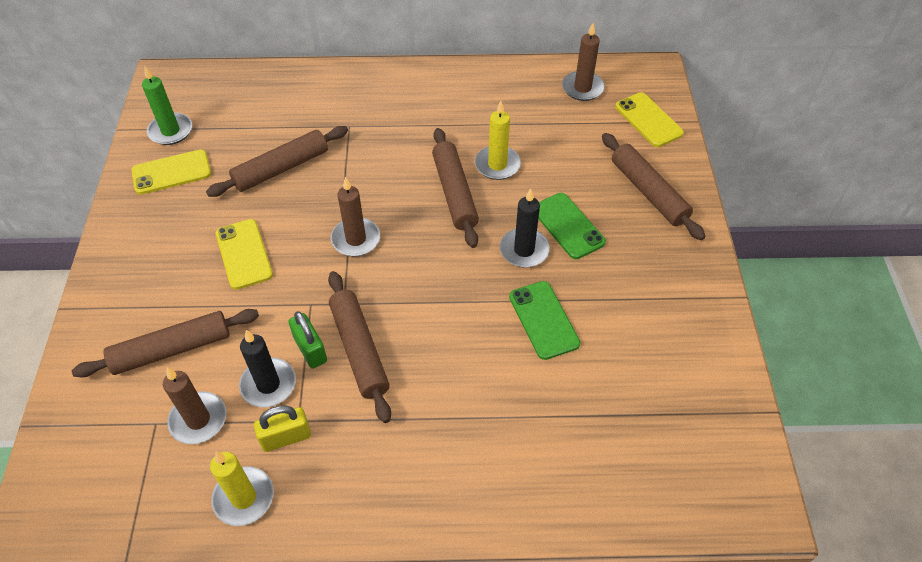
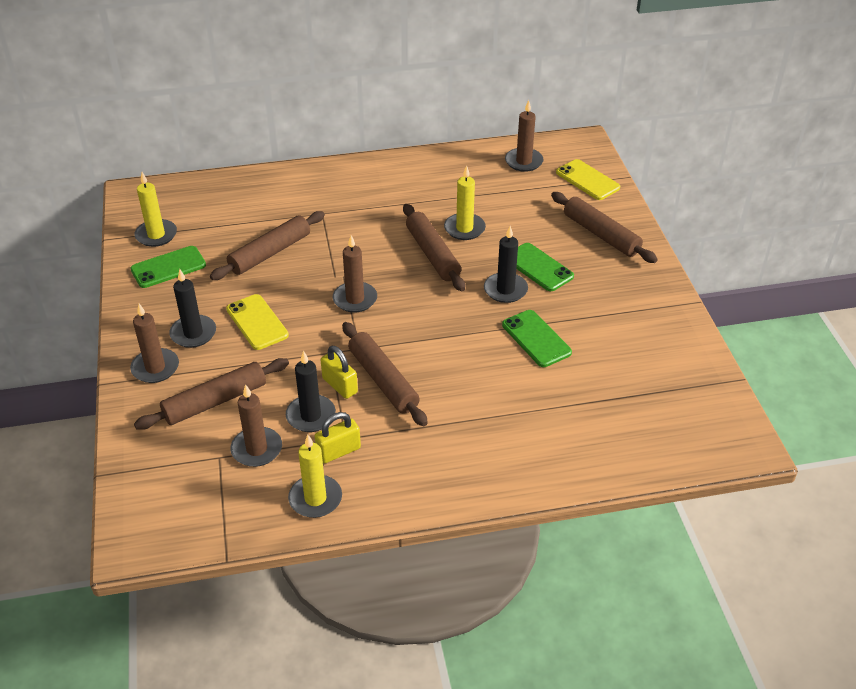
camera: 10 degrees left, 10 degrees down
(122, 296) = (155, 368): none -> brown candle
(170, 131) = (156, 235): green candle -> yellow candle
(171, 172) = (168, 267): yellow phone -> green phone
(173, 258) = (193, 333): none -> black candle
(310, 349) = (340, 385): green padlock -> yellow padlock

